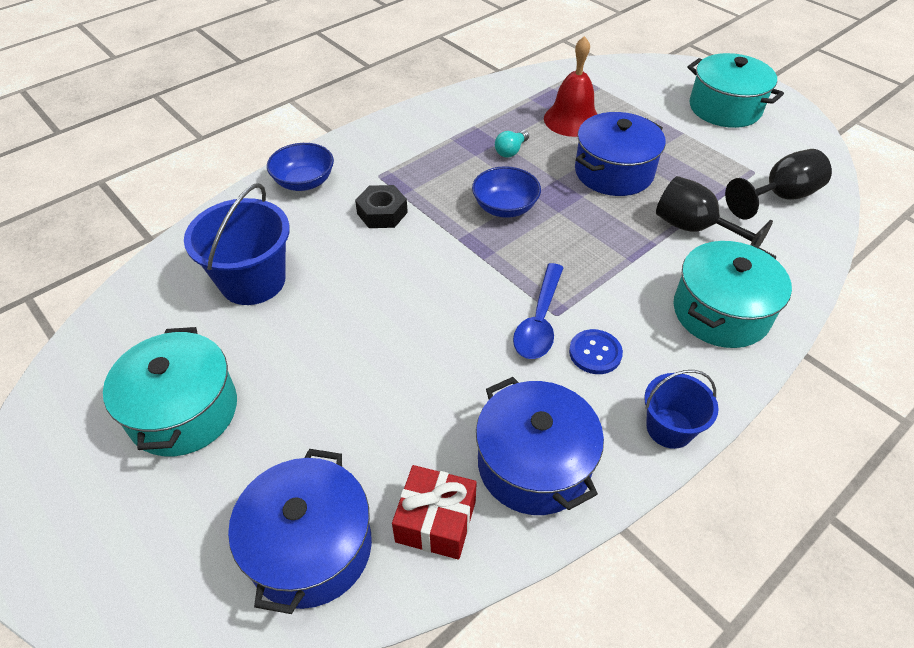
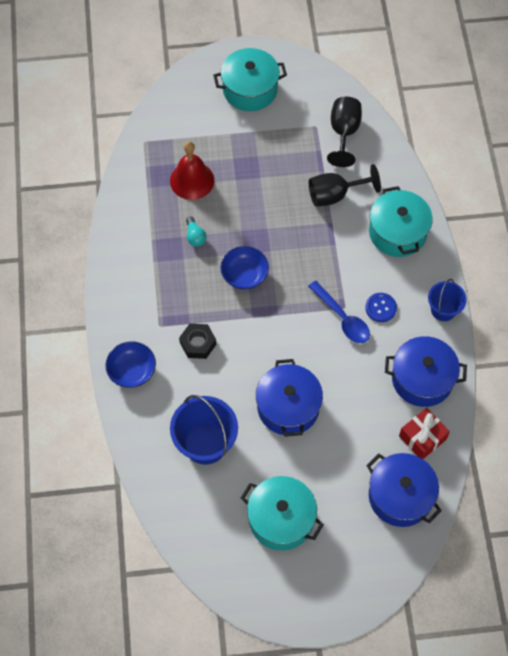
camera: 55 degrees left, 15 degrees up
(613, 172) = (259, 196): blue pot -> blue pot (288, 407)

